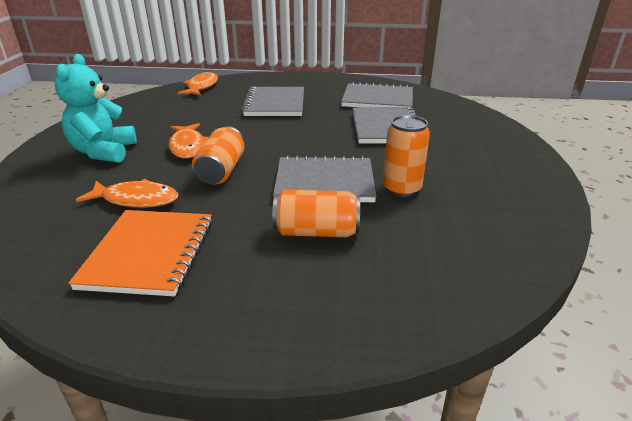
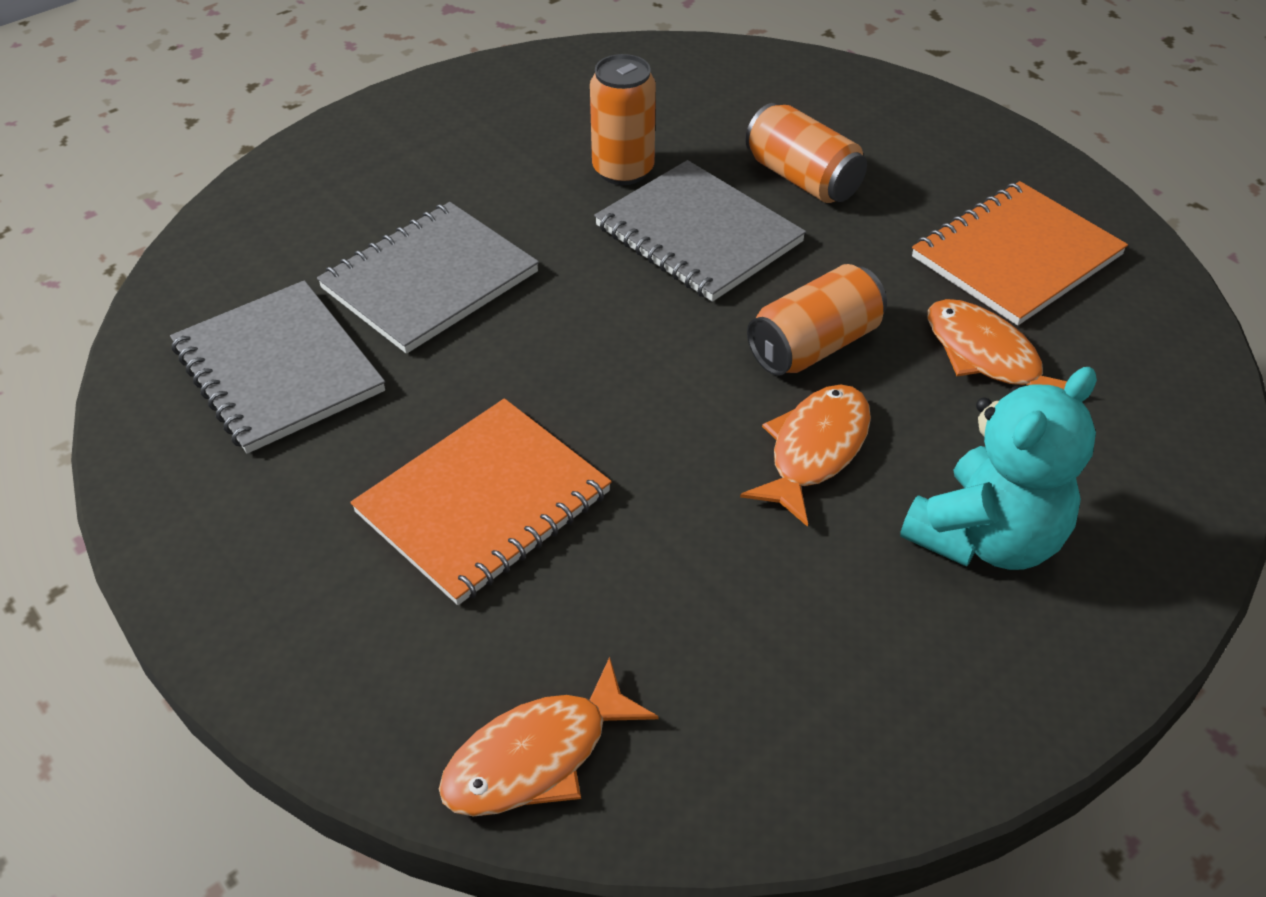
camera: 135 degrees left, 15 degrees up
(275, 104) = (483, 503): grey notebook -> orange notebook

